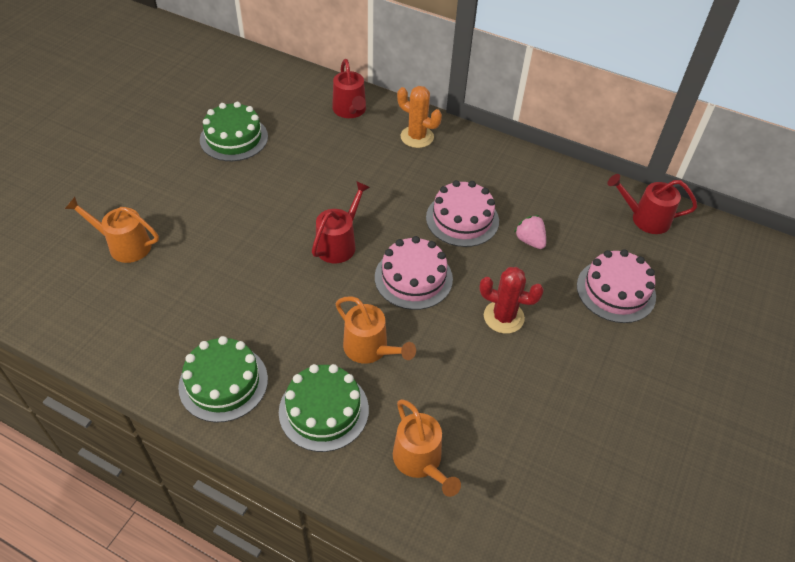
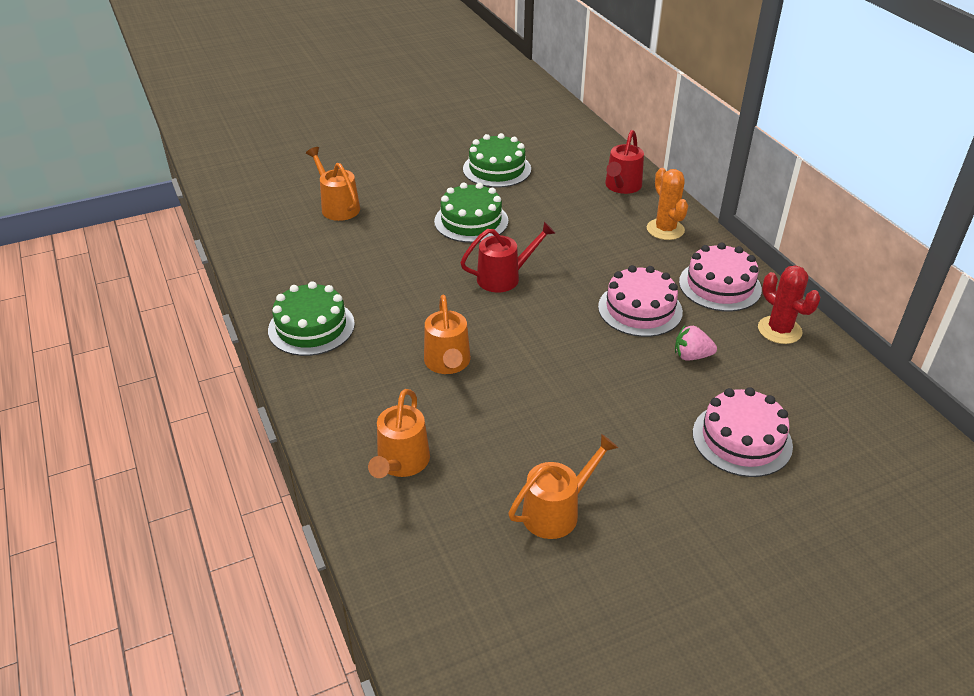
camera: 40 degrees right, 10 degrees down
(324, 410) = (364, 385): green cake -> green cake (471, 221)
(413, 278) = (542, 331): pink cake -> pink cake (720, 285)
(503, 317) = (596, 401): red cactus -> red cactus (779, 330)
(530, 241) = (691, 356): pink strawberry -> pink strawberry turned 90 degrees counterclockwise
(560, 425) = (557, 511): none -> orange watering can
(645, 219) = (849, 397): red watering can -> none

